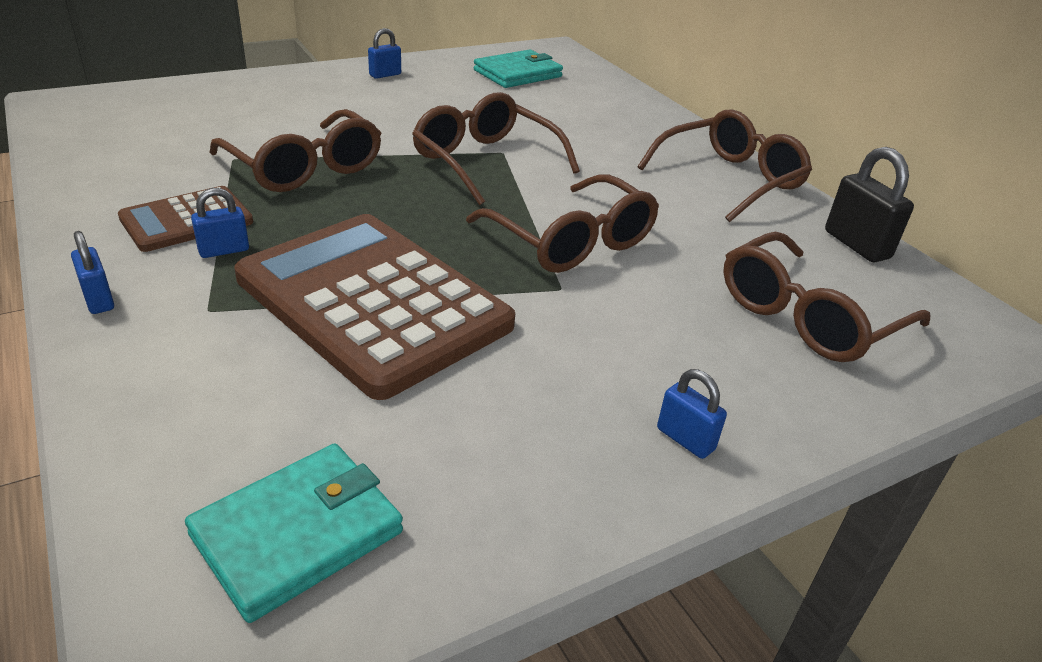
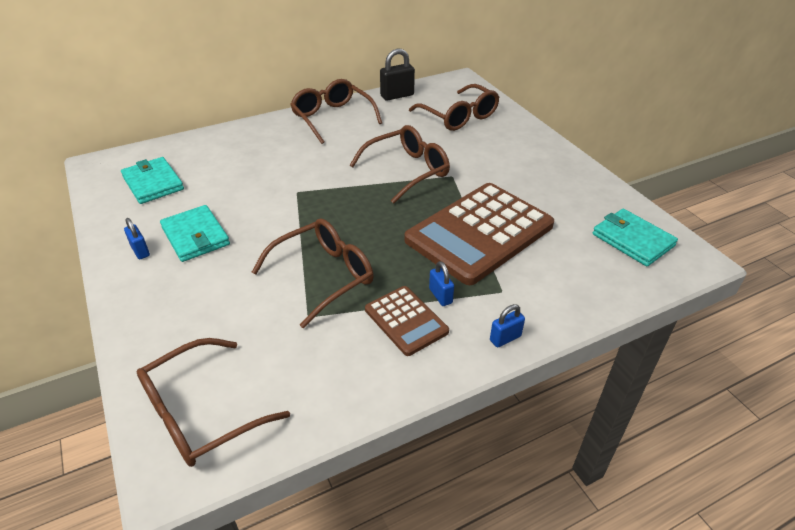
camera: 85 degrees left, 5 degrees up
(407, 97) = (195, 236): none -> turquoise wallet
(485, 161) = (311, 198): brown glasses -> brown glasses (200, 413)
(685, 439) = (546, 153): blue padlock -> none

